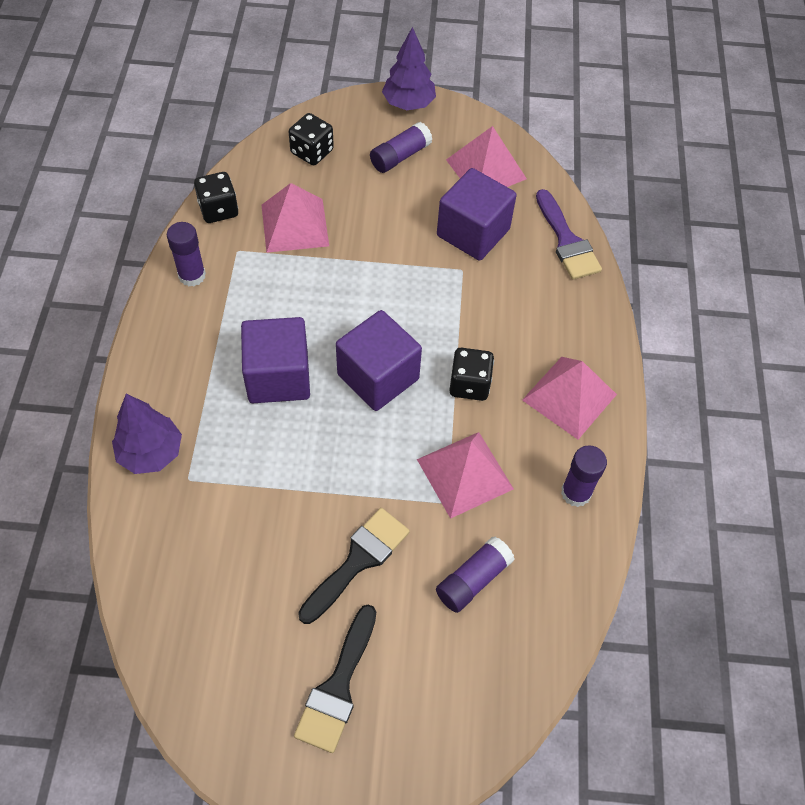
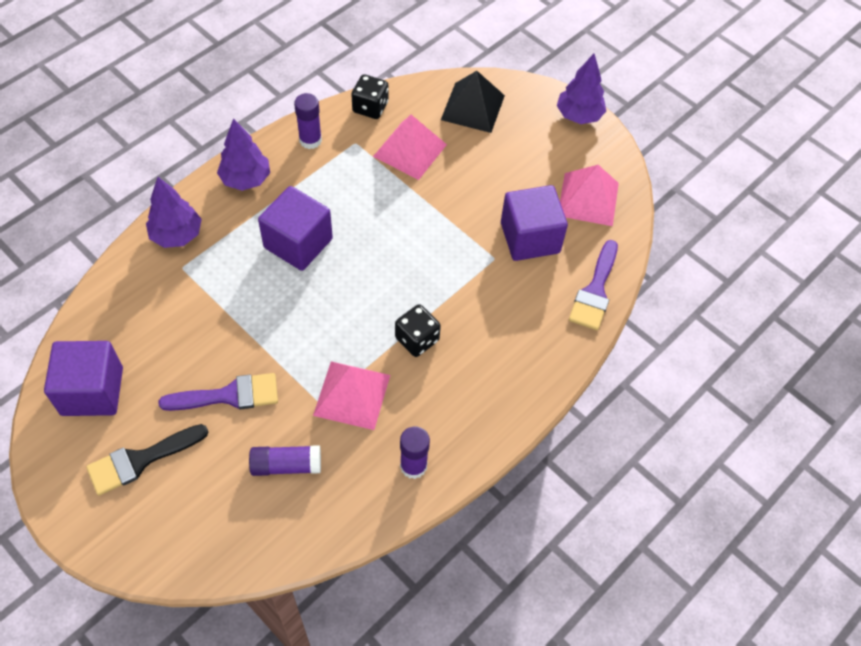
camera: 40 degrees right, 0 degrees up
(166, 353) = (246, 179): none -> purple tree
(312, 152) = (473, 107): black dice -> black pyramid
(358, 560) = (229, 395): black brush -> purple brush
(378, 377) = (361, 289): purple cube -> purple cube (92, 391)
(400, 156) = (533, 149): purple glue stick -> none
(569, 397) = (478, 399): pink pyramid -> none

